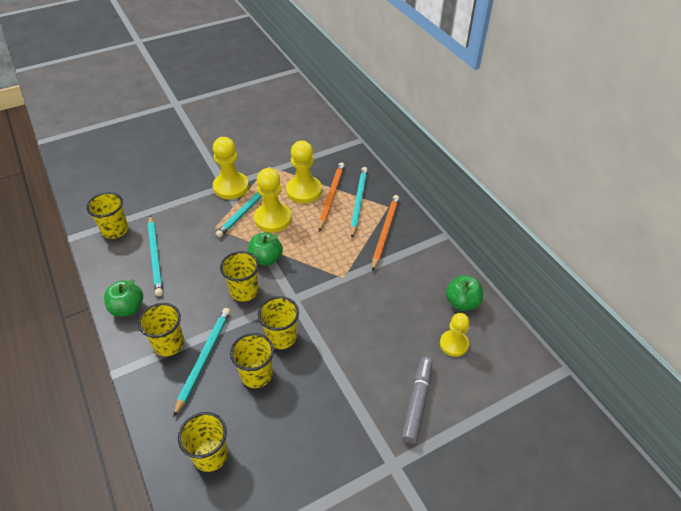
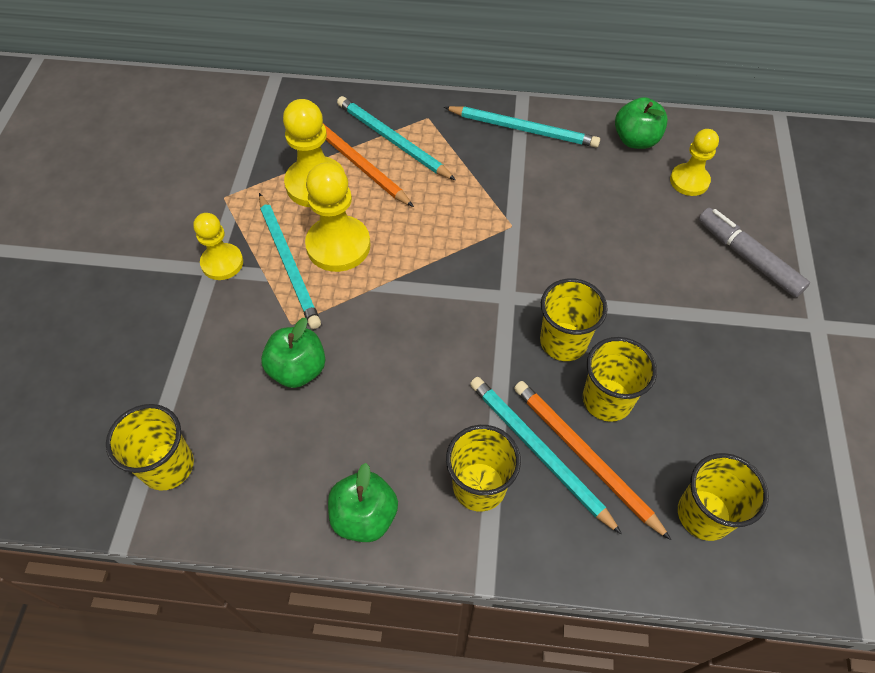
camera: 55 degrees left, 10 degrees up
(155, 256) = (283, 430): turquoise pencil -> turquoise pencil (523, 129)
(231, 187) = (222, 263): yellow pawn -> yellow pawn, size x0.64
(244, 291) = (449, 345): yellow cup -> none
(266, 259) = (410, 291): green apple -> green apple (298, 369)
(385, 232) = (470, 145): orange pencil -> orange pencil (585, 457)

